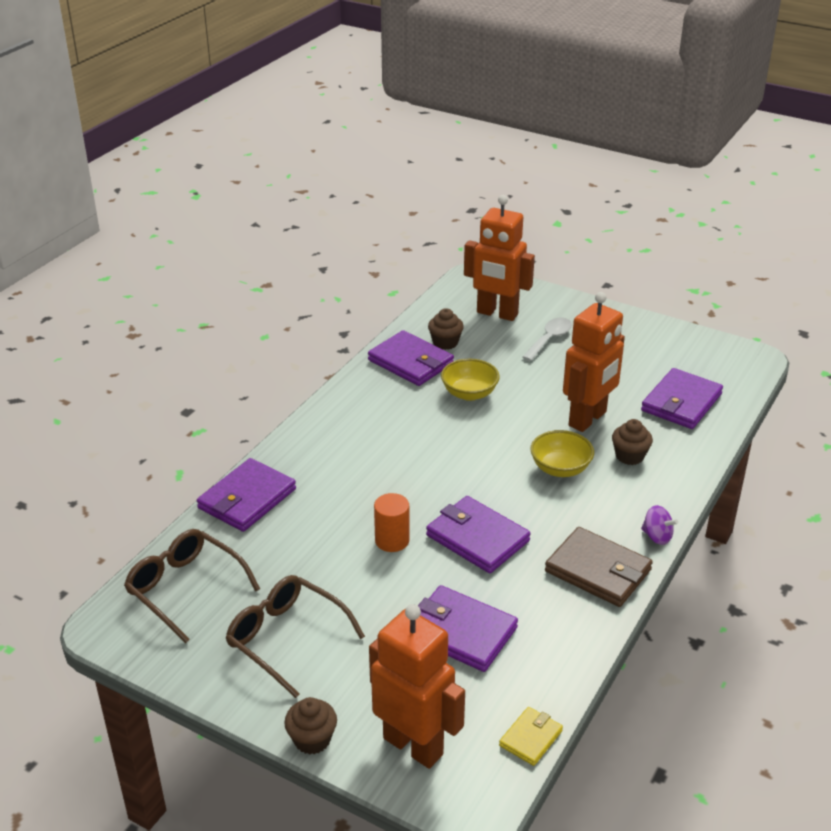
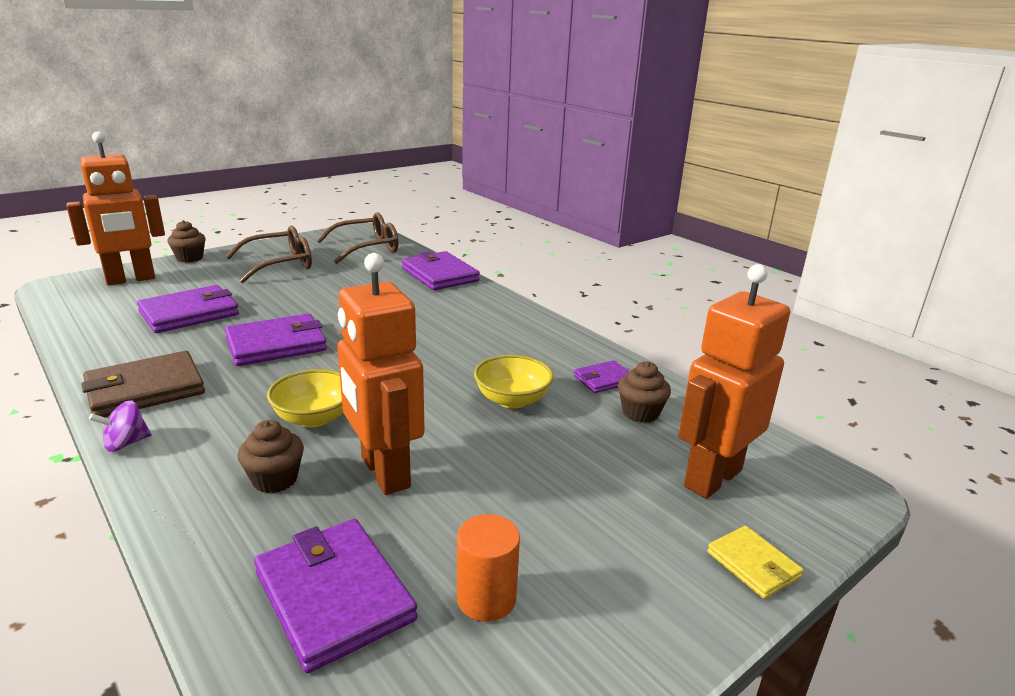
camera: 110 degrees right, 10 degrees down
(392, 540) = (324, 311): orange cylinder -> orange cylinder (486, 598)
(411, 362) = (604, 379): purple wallet -> purple wallet, size x0.54
(530, 738) = (59, 312): yellow wallet -> yellow wallet (753, 565)
(549, 339) = (614, 508): white spoon -> none

